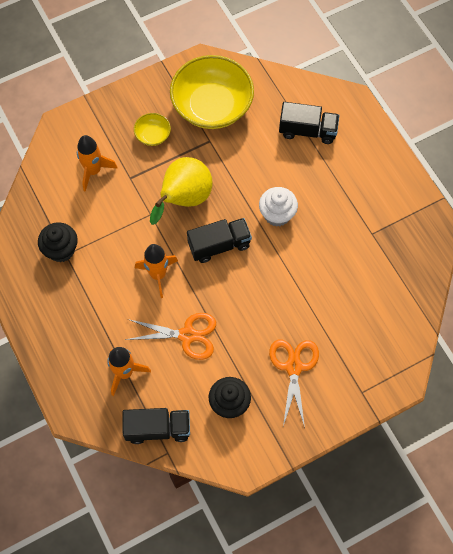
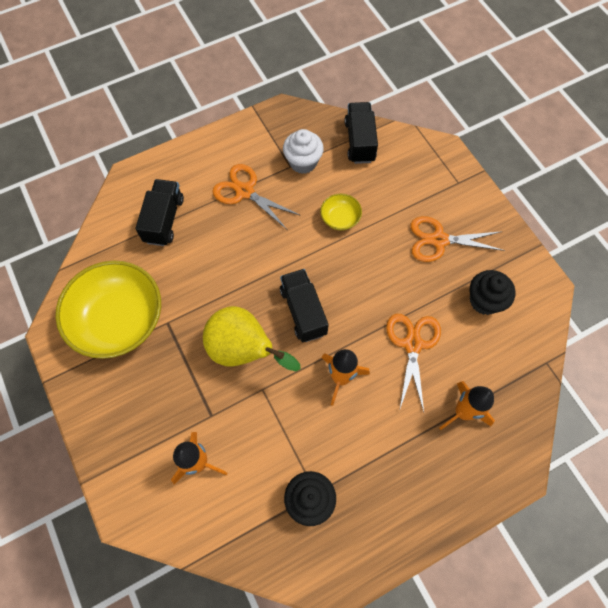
camera: 90 degrees left, 0 degrees up
(153, 135) = (152, 389): yellow bowl -> yellow bowl (340, 218)
(158, 429) = (522, 373): black truck -> black truck (359, 141)
(277, 214) = (266, 252): white cupcake -> white cupcake (303, 162)
(340, 194) = (245, 191): none -> orange scissors

